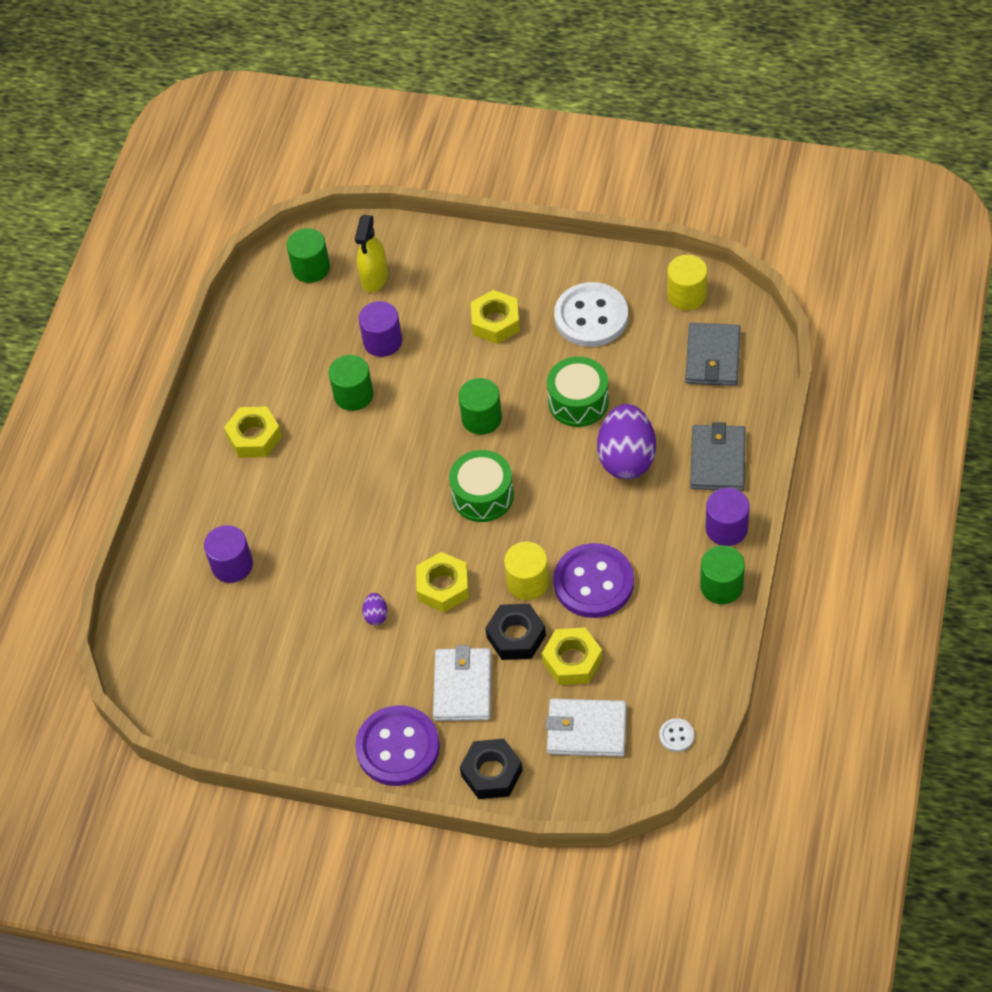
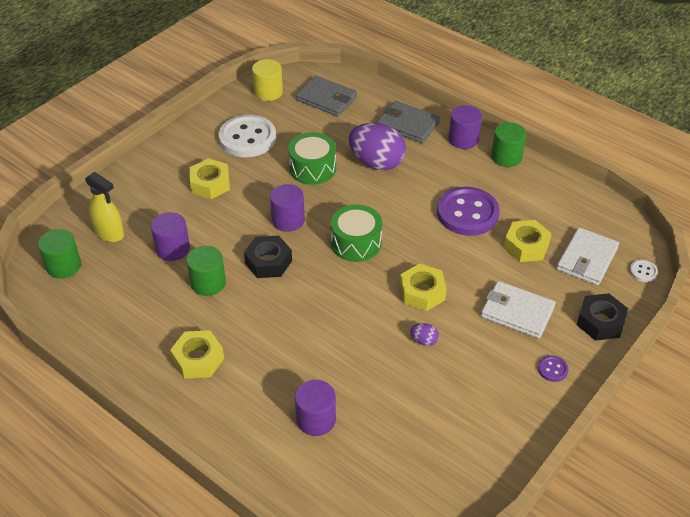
camera: 70 degrees left, 10 degrees down
(398, 747) = (552, 369): purple button -> purple button, size x0.42
(481, 418) = (288, 220): green cylinder -> purple cylinder
(516, 636) = (489, 268): black nut -> black nut (268, 262)
(527, 582) = (446, 245): yellow cylinder -> none
(676, 736) = (612, 217): white button -> white button (643, 271)

